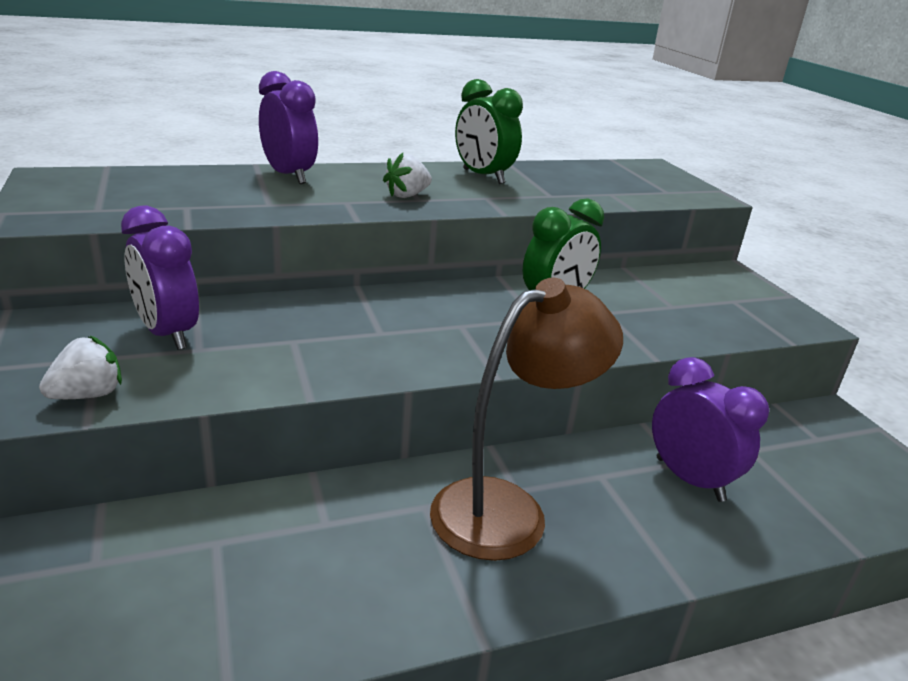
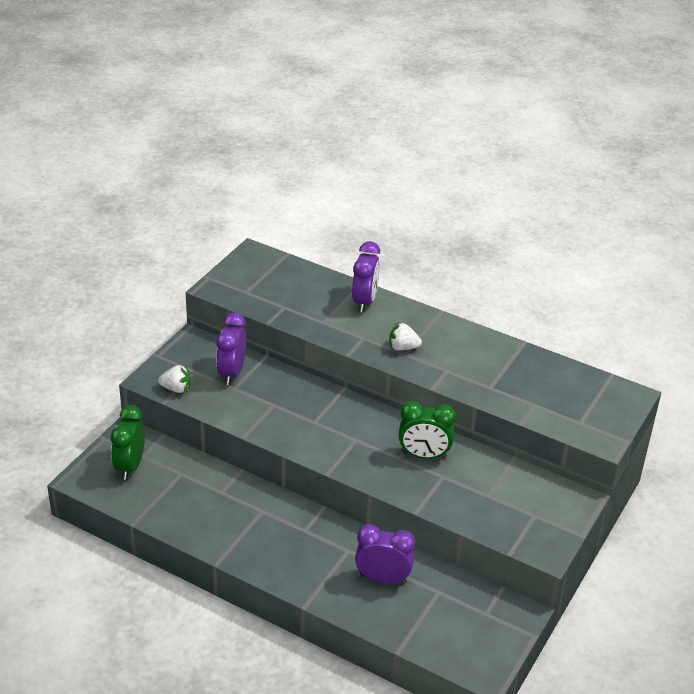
camera: 50 degrees right, 10 degrees up
(483, 176) = (477, 351): green clock -> green clock (130, 466)
(508, 509) = (289, 533): brown lamp -> none
(689, 479) = (383, 579): purple clock -> purple clock turned 90 degrees counterclockwise

